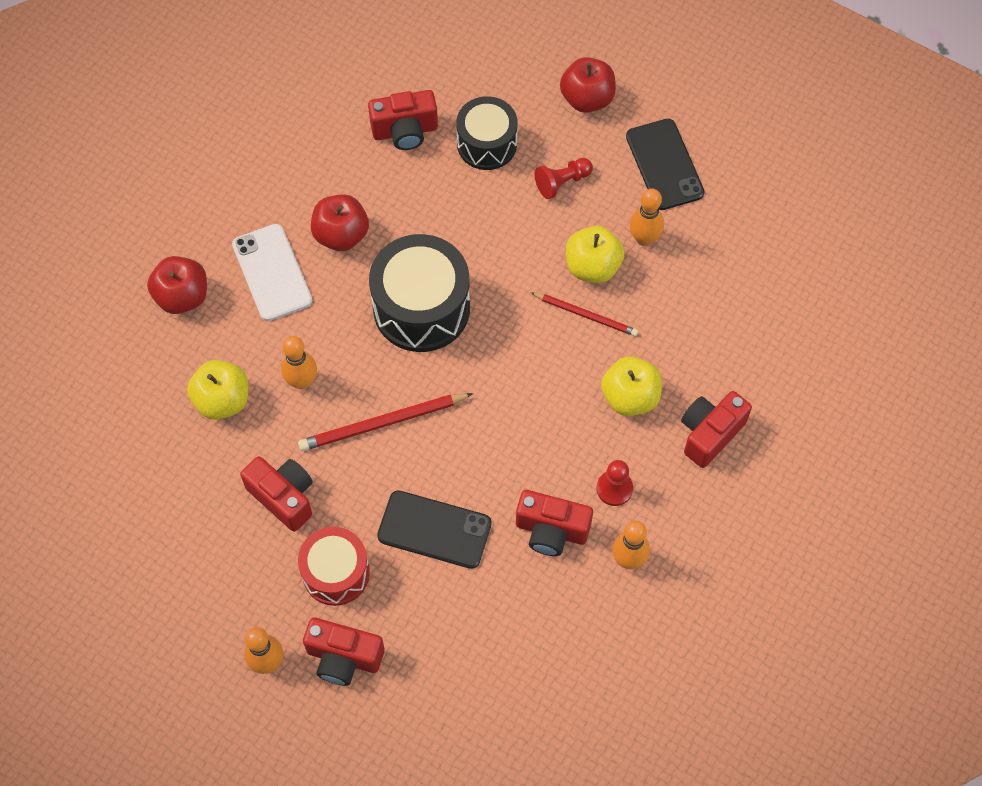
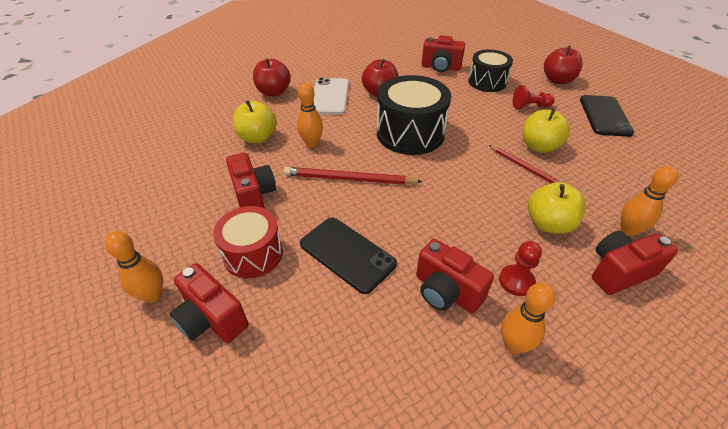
camera: 25 degrees right, 20 degrees down
(644, 238) = (582, 144): orange bowling pin -> orange bowling pin (628, 230)

